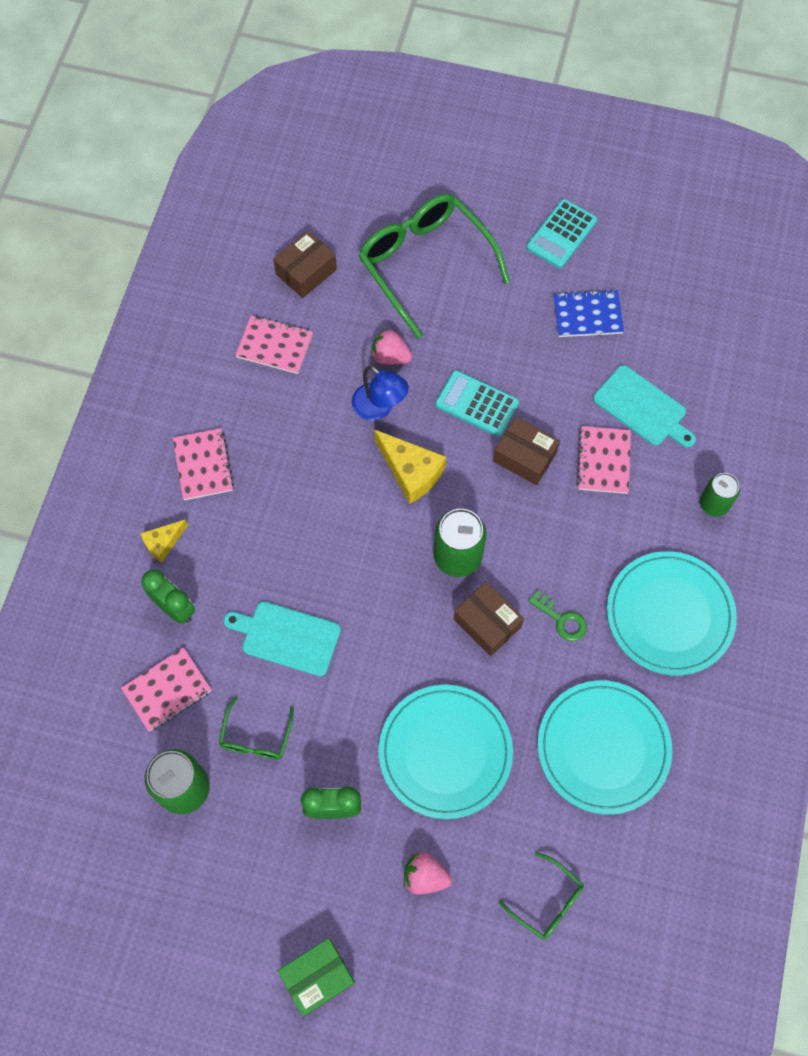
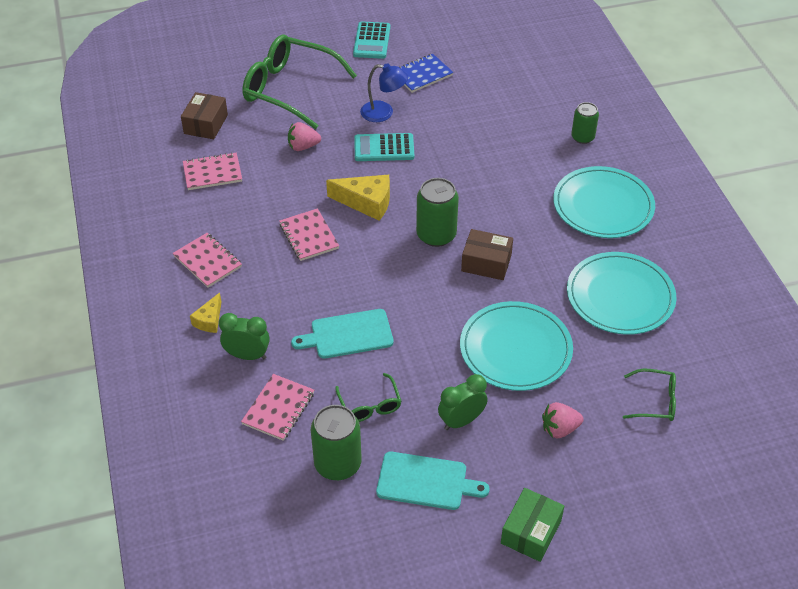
camera: 30 degrees left, 20 degrees down
(379, 408) = (316, 177): blue lamp -> blue lamp (384, 113)
(525, 457) = (439, 163): brown box -> none
(561, 619) = (535, 239): green key -> none
(603, 461) = (494, 144): pink notebook -> pink notebook (309, 236)
(642, 408) = (497, 107): turquoise cutting board -> turquoise cutting board (426, 482)

